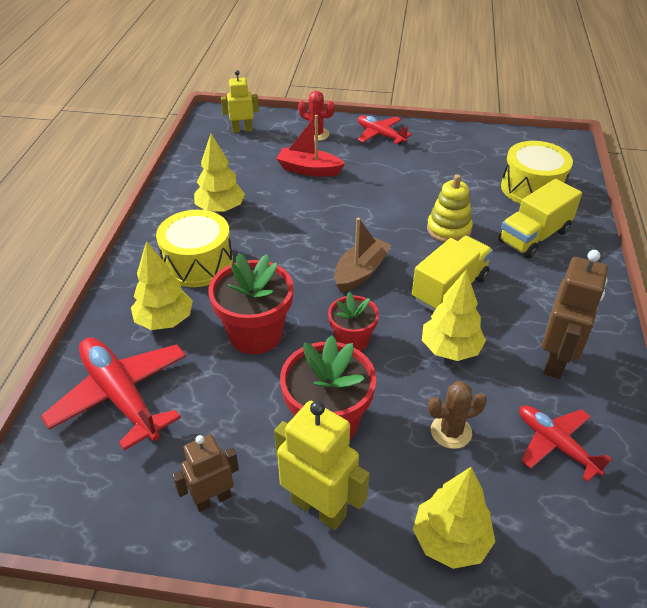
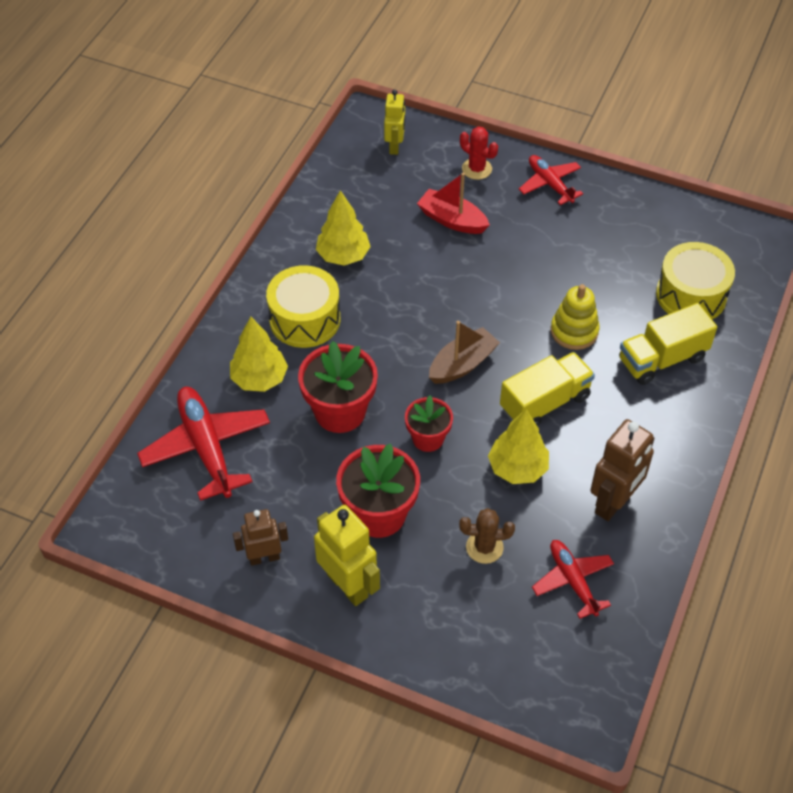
camera: 15 degrees right, 10 degrees up
(242, 130) = (395, 146): yellow robot -> yellow robot turned 90 degrees clockwise
(450, 540) = (446, 637): yellow tree -> none

